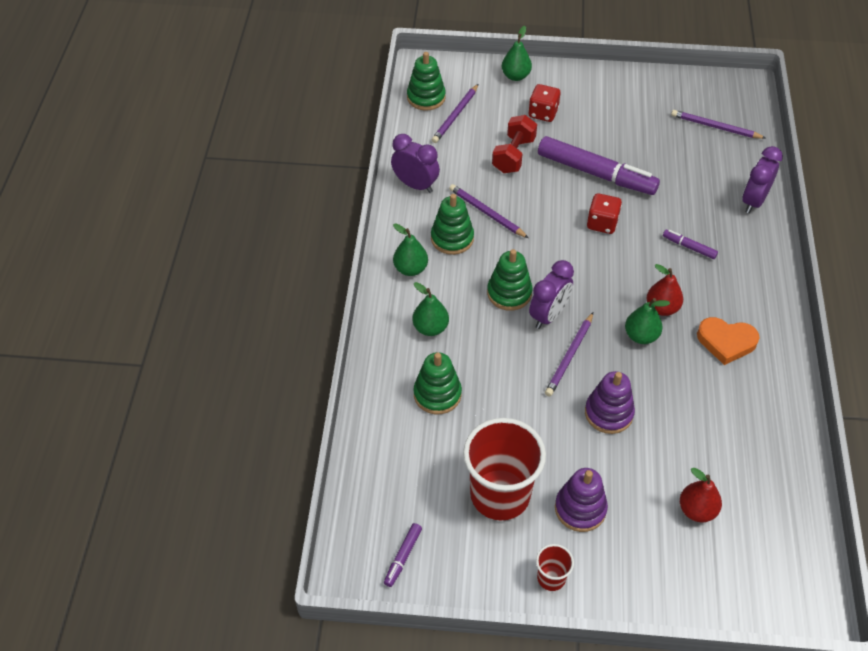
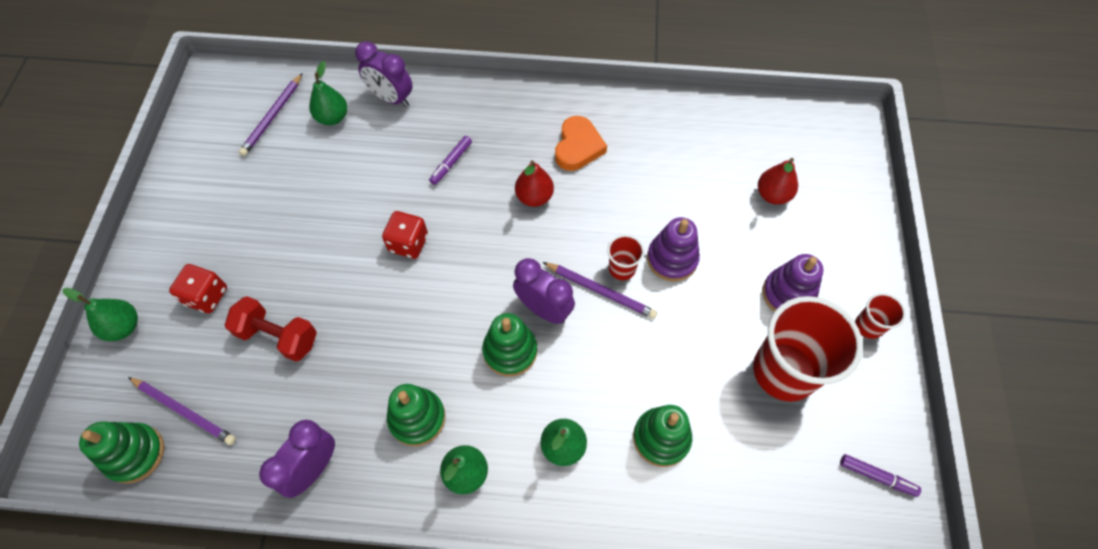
camera: 90 degrees left, 10 degrees up
(486, 213) = (377, 373): purple pencil -> none
(594, 373) = (622, 268): none -> red cup
(596, 173) = (327, 243): purple marker -> none
(641, 336) = (571, 220): green pear -> green pear (332, 117)

